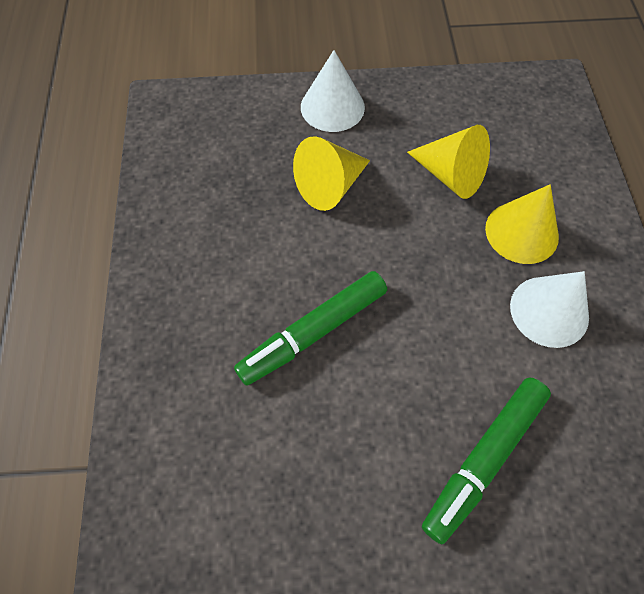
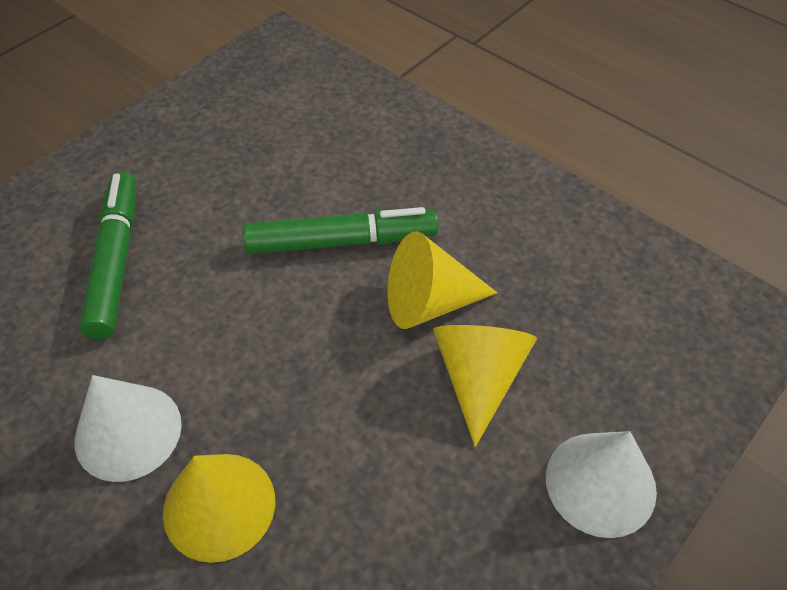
camera: 135 degrees right, 10 degrees down
(313, 332) = (341, 241): green marker -> green marker turned 75 degrees clockwise
(451, 175) = (365, 513): yellow cone -> yellow cone (429, 302)

